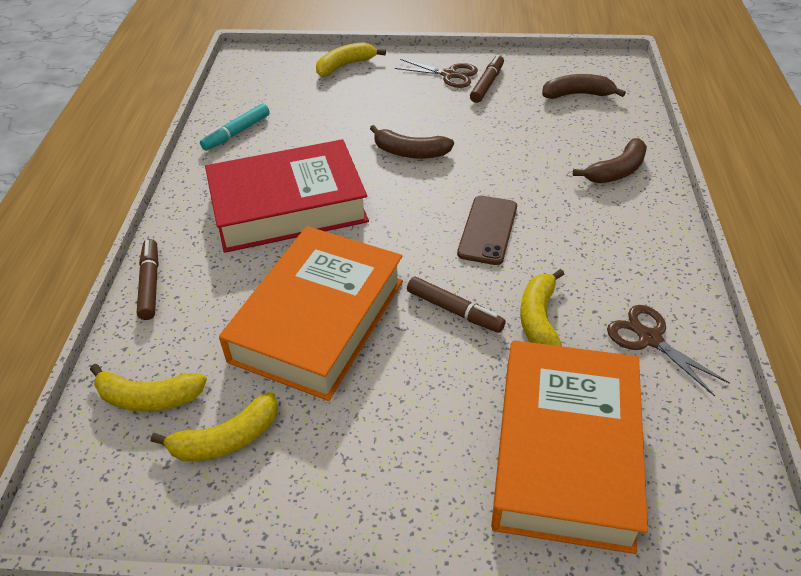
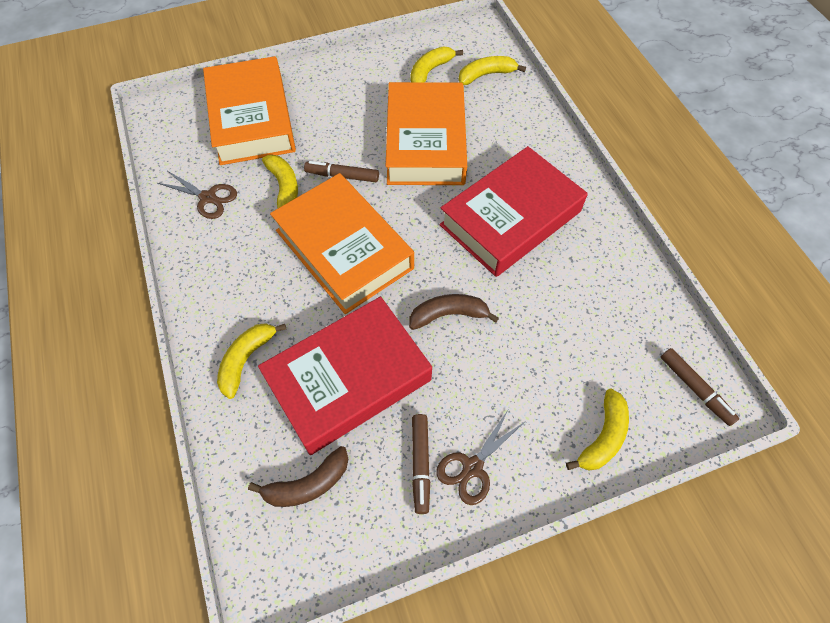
camera: 155 degrees right, 15 degrees up
(150, 284) = (549, 129): brown marker -> brown marker (695, 389)
(236, 133) = (621, 282): turquoise marker -> none
(449, 75) = (472, 467): brown scissors -> brown scissors turned 45 degrees counterclockwise
(487, 230) = (344, 249): brown phone -> orange book
(524, 137) = (348, 379): none -> red book
(616, 171) = (246, 360): brown banana -> yellow banana

